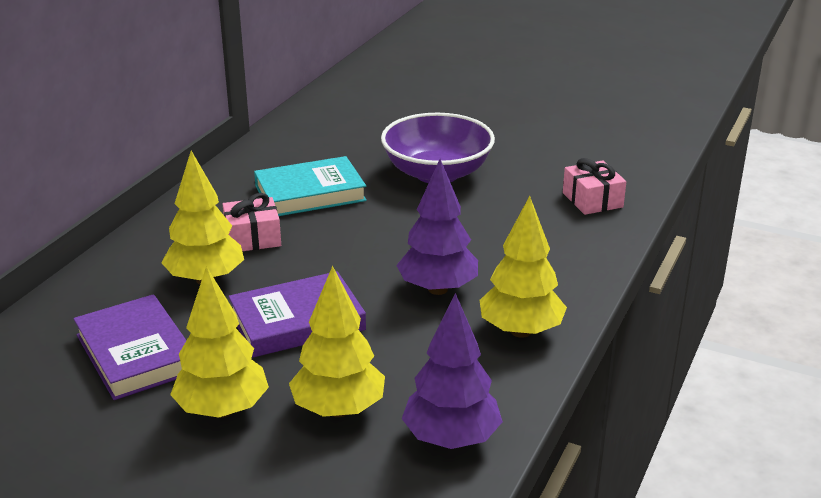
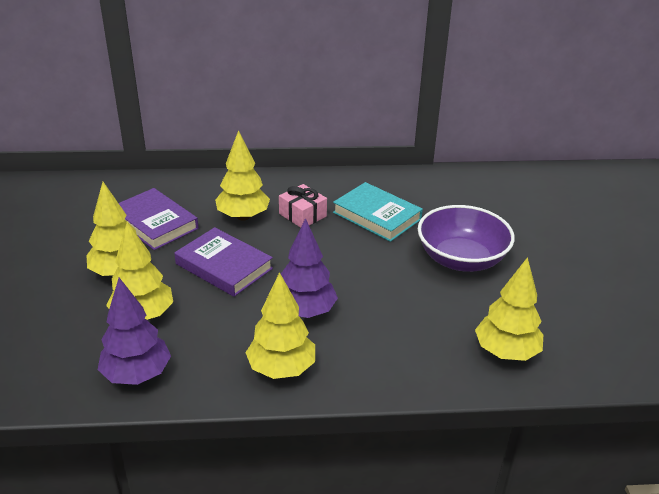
camera: 60 degrees right, 5 degrees up
(136, 353) = (155, 223): purple book -> purple book turned 75 degrees counterclockwise
(592, 200) = (506, 352): pink gift -> yellow tree

